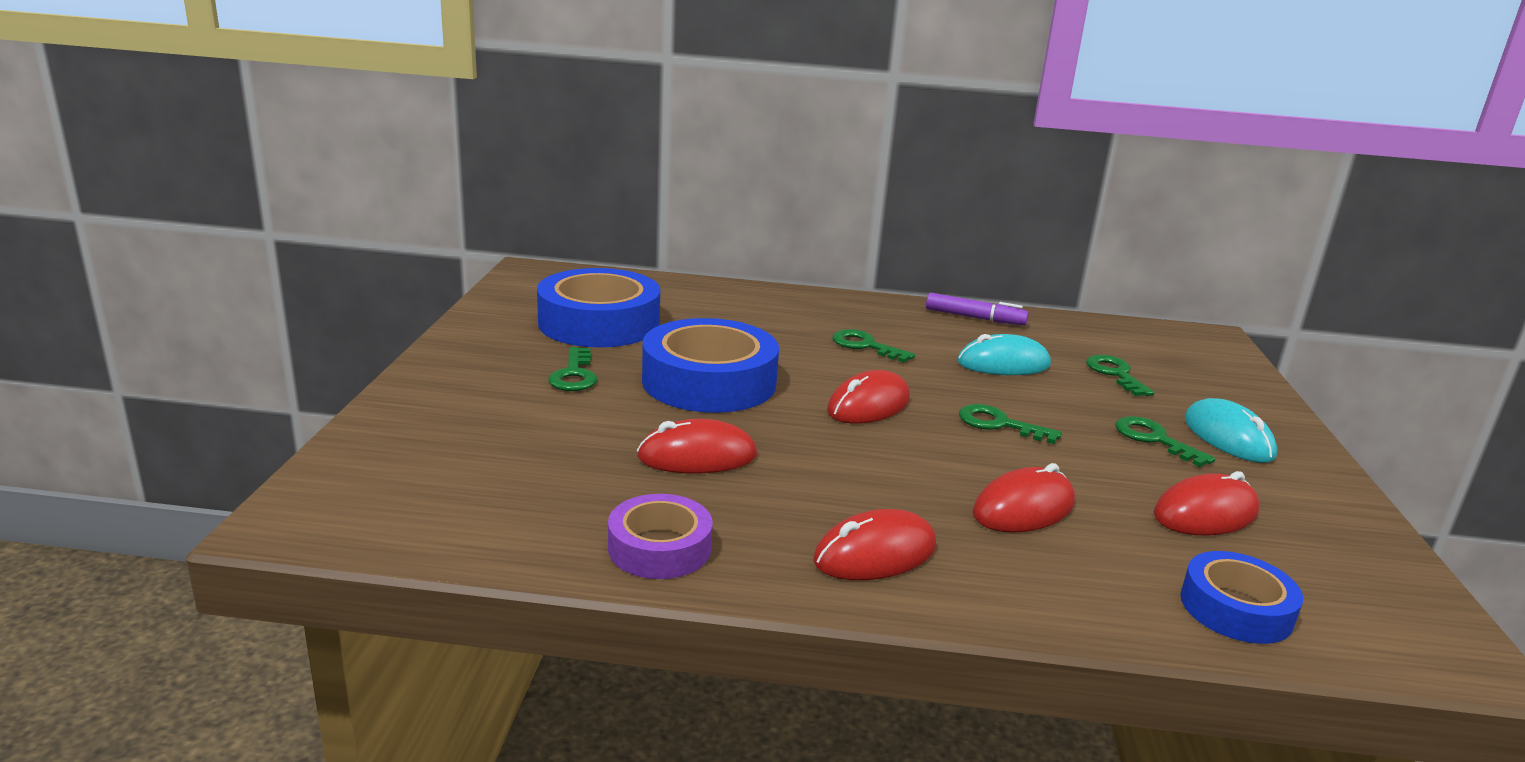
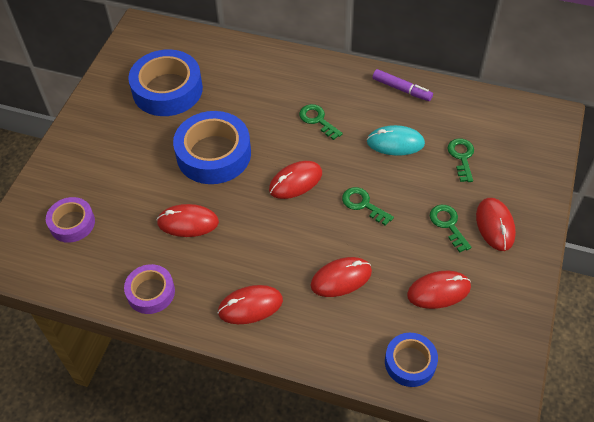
camera: 15 degrees right, 30 degrees up
(461, 467) = (72, 223): none -> purple tape
(574, 375) = (142, 144): green key -> none
(1228, 437) = (495, 225): turquoise mouse -> red mouse

